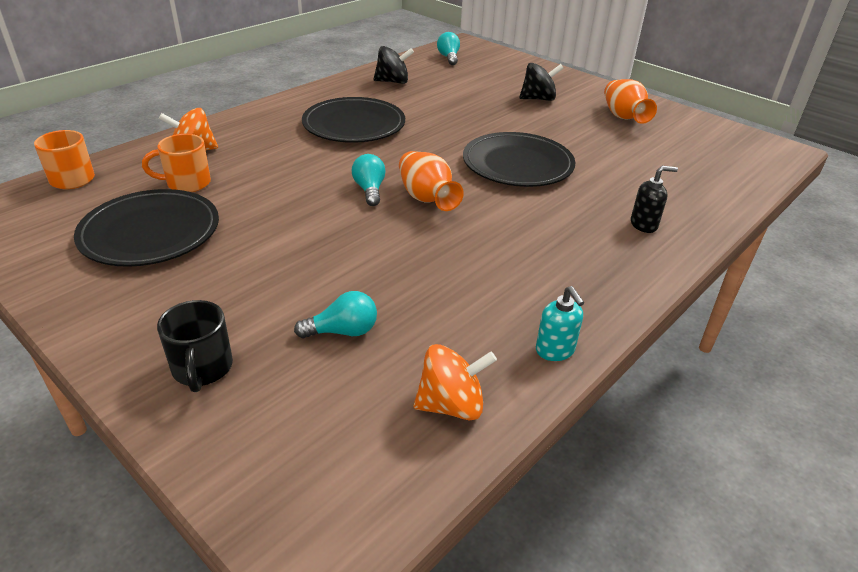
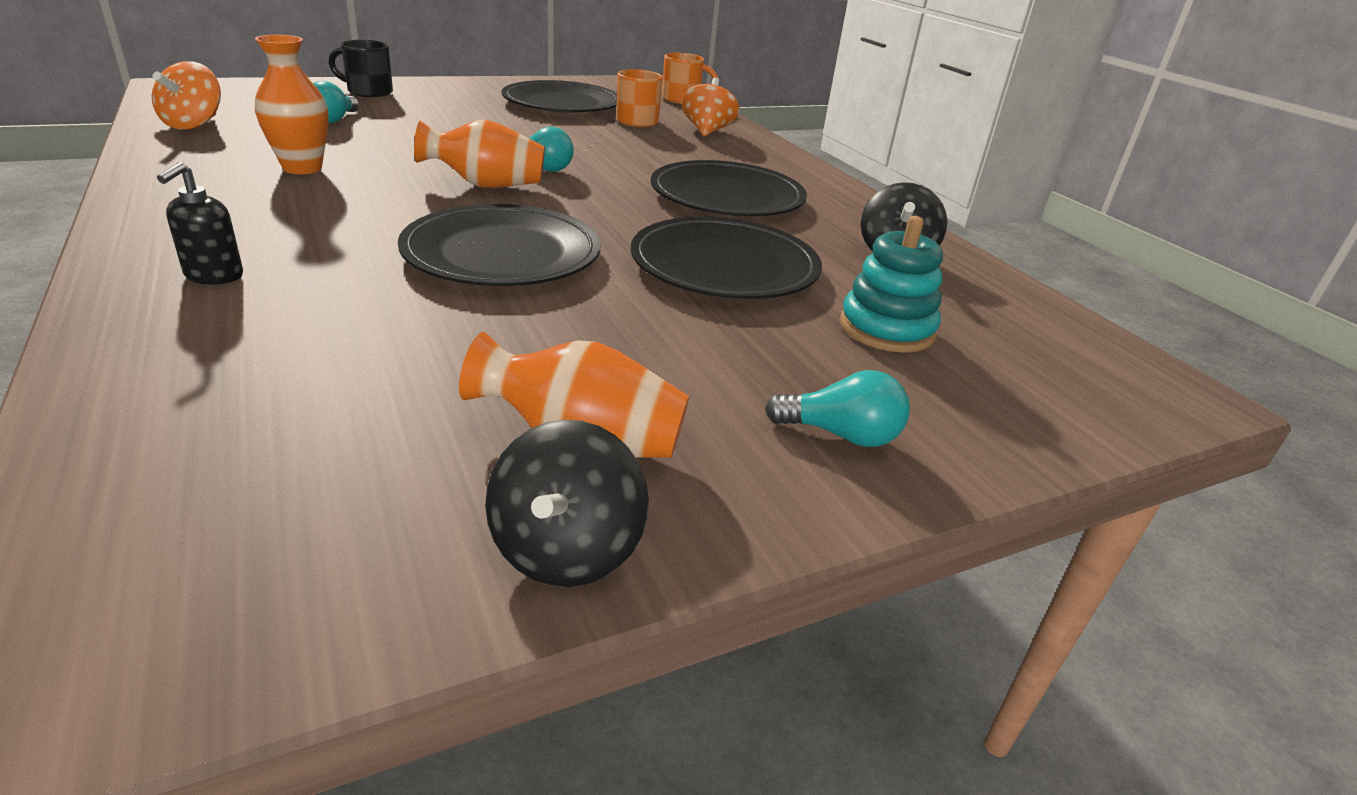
camera: 110 degrees right, 5 degrees down
(448, 58) = (1045, 339): turquoise light bulb -> turquoise light bulb (841, 435)
(458, 114) = (724, 266): none -> black plate
(477, 81) = (886, 329): none -> turquoise stacking toy
(483, 278) = (302, 168): none -> orange vase
(538, 99) = (758, 365): black spinning top -> black spinning top (566, 550)
(555, 350) = (158, 162): turquoise soap dispenser -> none

